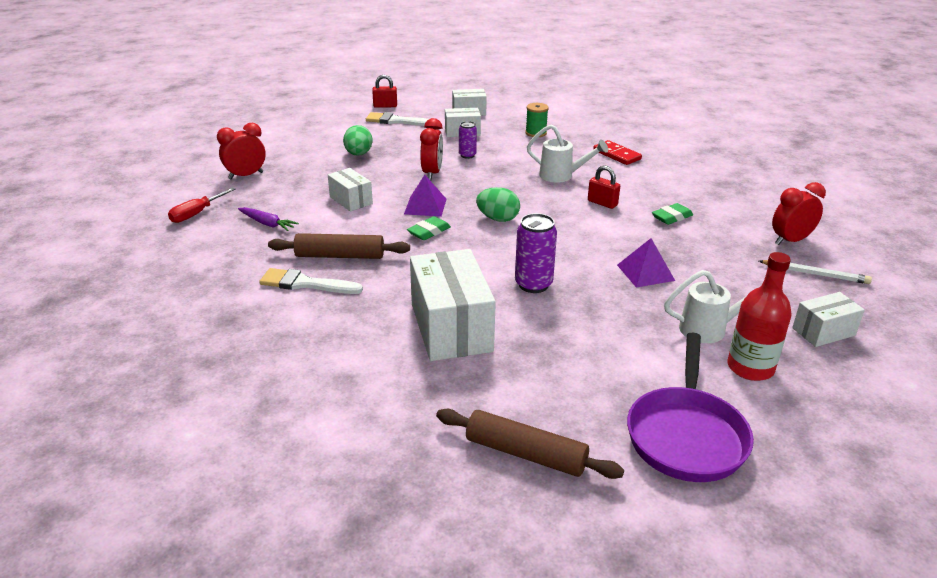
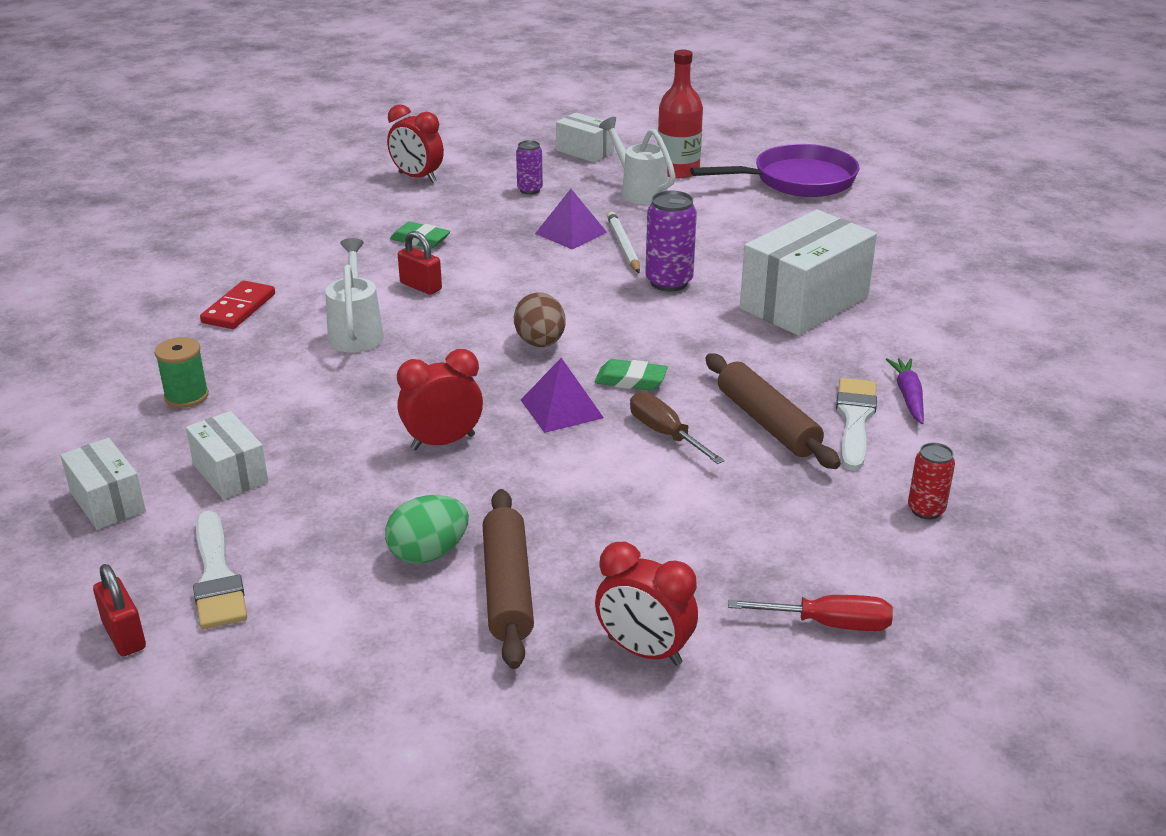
camera: 120 degrees left, 0 degrees up
(213, 269) = (926, 510): none -> red can
(267, 224) = (767, 527): purple carrot -> purple carrot (908, 396)
(305, 284) = (855, 420): white brush -> white brush turned 150 degrees counterclockwise
(351, 200) = (612, 482): white box -> none
(369, 225) = (665, 434): none -> brown screwdriver
(467, 155) = (340, 433): purple can -> purple can (530, 190)
(498, 219) = (540, 343): green egg -> brown egg
(525, 453) = (907, 228): brown rolling pin -> brown rolling pin (507, 588)
(602, 203) = (421, 286): red padlock -> red padlock turned 60 degrees counterclockwise
(815, 274) = (481, 162): white pencil -> white pencil (623, 245)

